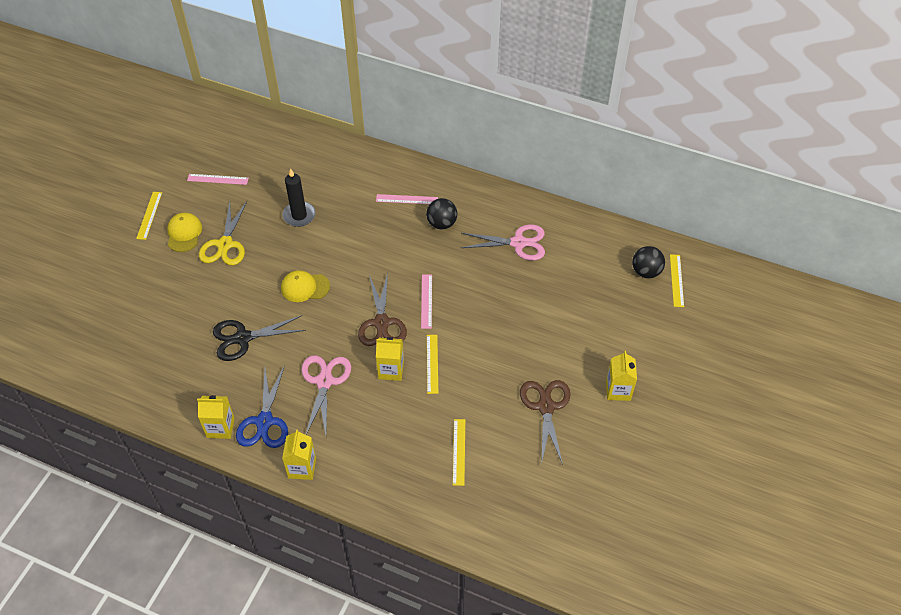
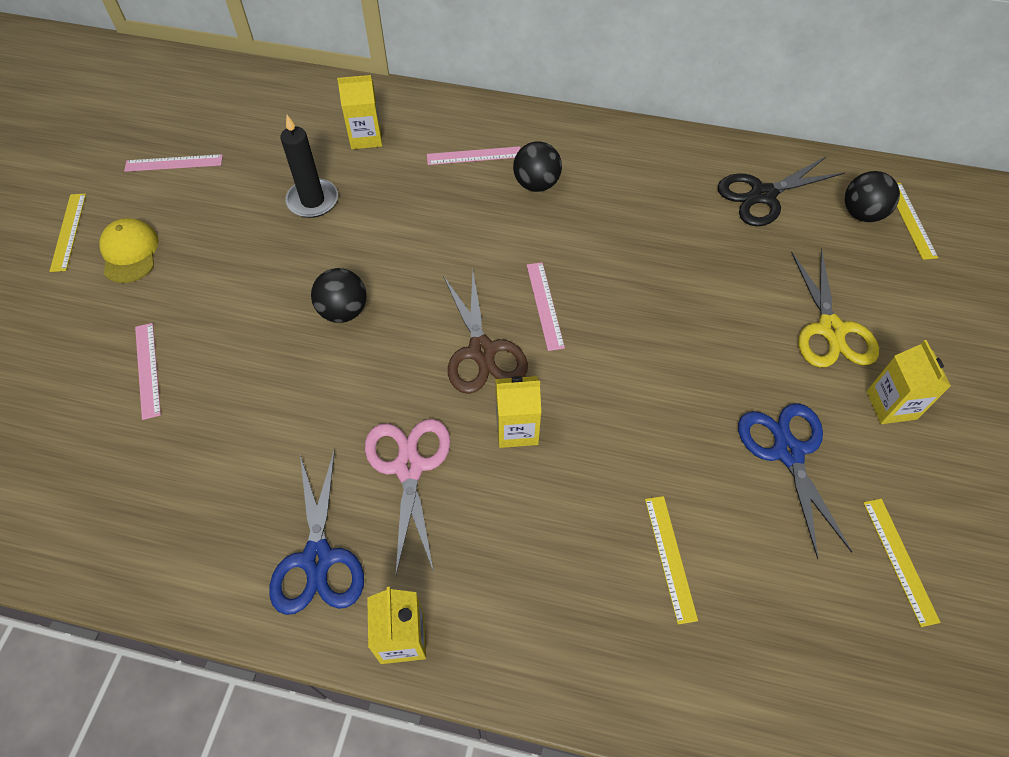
camera: 10 degrees left, 5 degrees up
(186, 305) = (147, 370): none -> pink ruler
(220, 427) = (239, 584): yellow carton -> yellow carton (366, 137)
(225, 244) = (200, 261): yellow scissors -> yellow scissors (831, 329)
(243, 338) = (254, 412): black scissors -> black scissors (763, 195)
(305, 287) = (343, 311): yellow cap -> black ball
(432, 363) = (581, 407): yellow ruler -> yellow ruler (899, 560)
(518, 243) = (660, 197): pink scissors -> none
(545, 407) = (787, 452): brown scissors -> blue scissors

